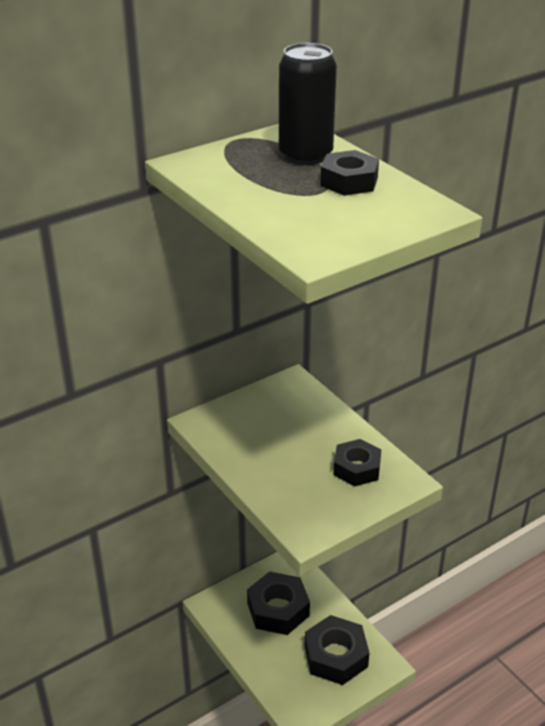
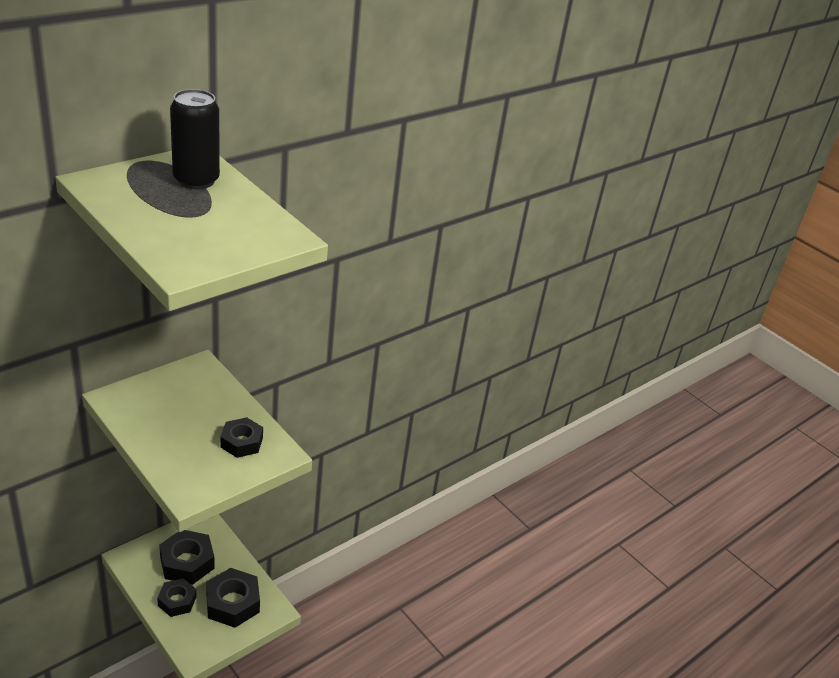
camera: 10 degrees left, 0 degrees up
(349, 181) = (226, 207): black nut -> black nut (177, 601)

